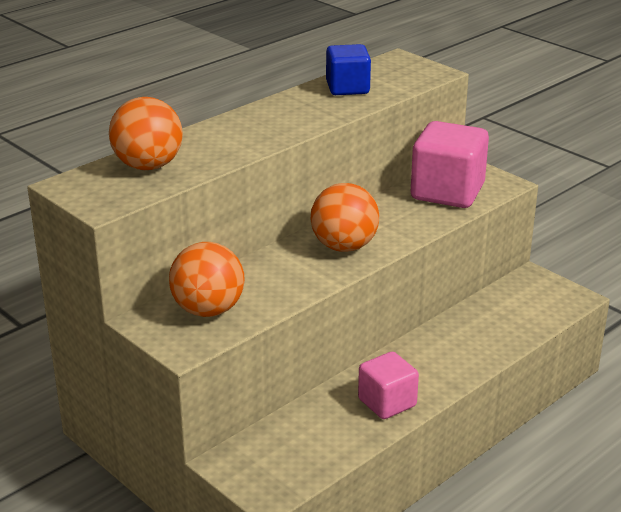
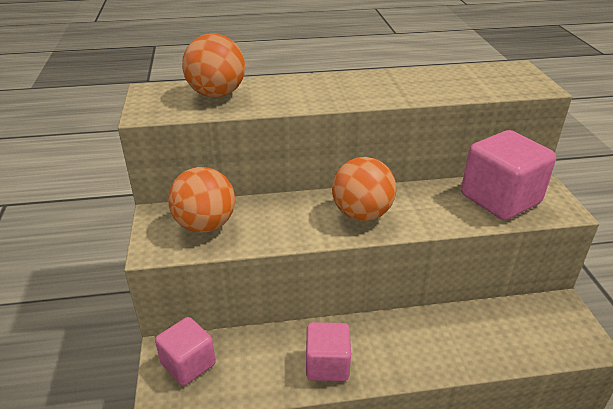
camera: 35 degrees right, 5 degrees up
(261, 460) = (188, 364): none -> pink cube
(347, 88) = (443, 79): blue cube -> none

